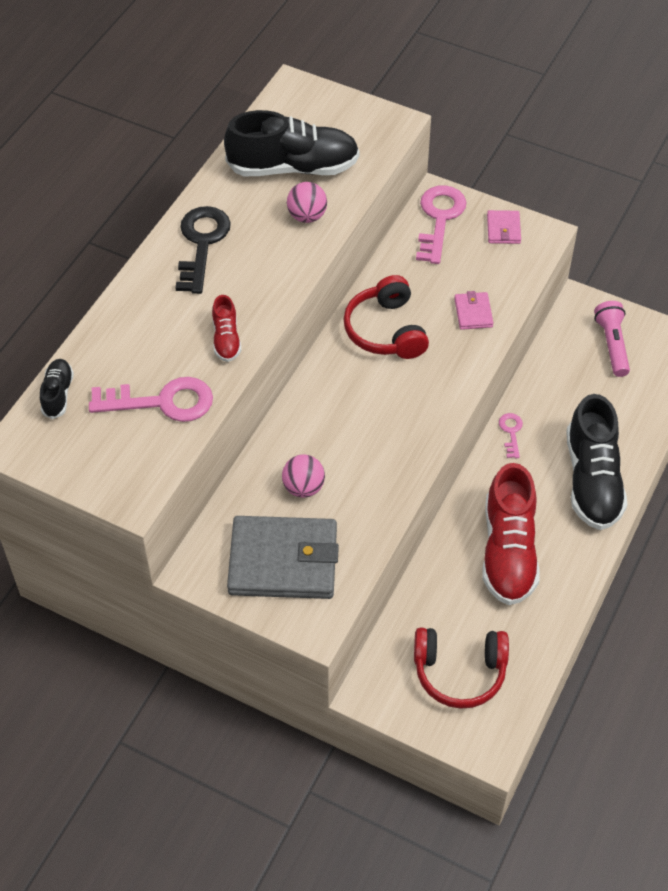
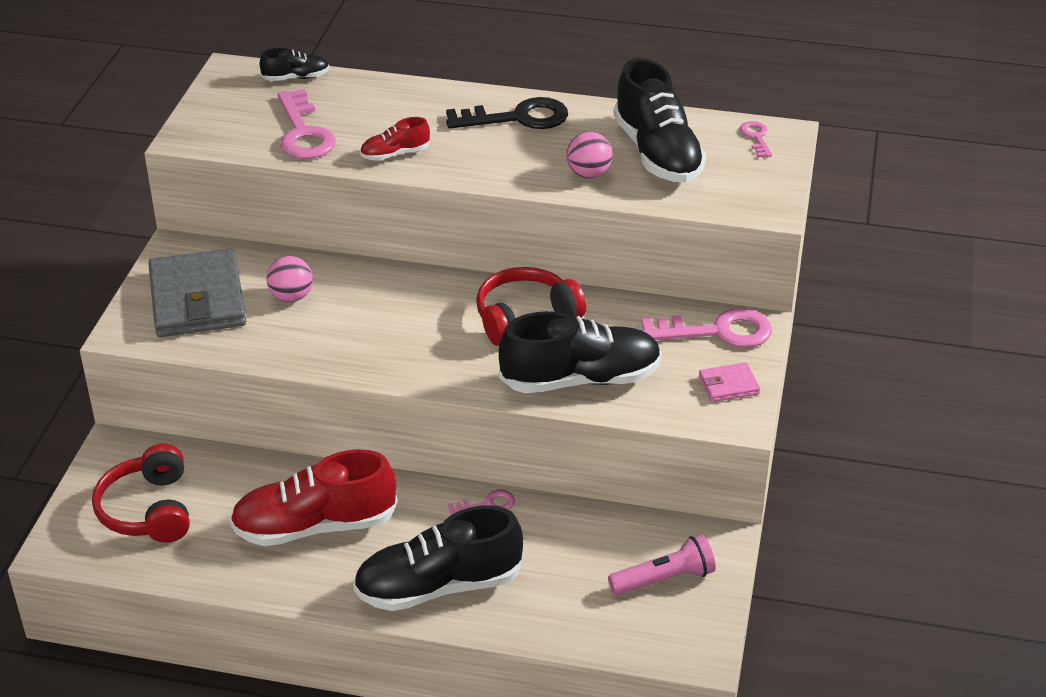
camera: 75 degrees right, 15 degrees down
(293, 104) = (756, 137): none -> pink key
(473, 313) = (580, 379): pink wallet -> black shoe

